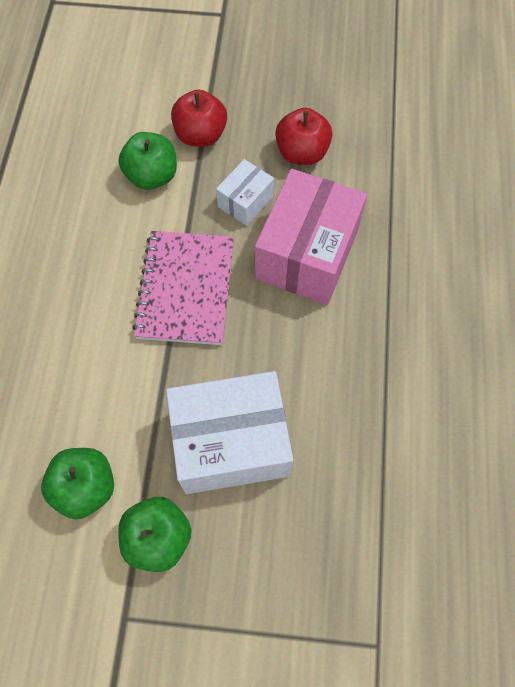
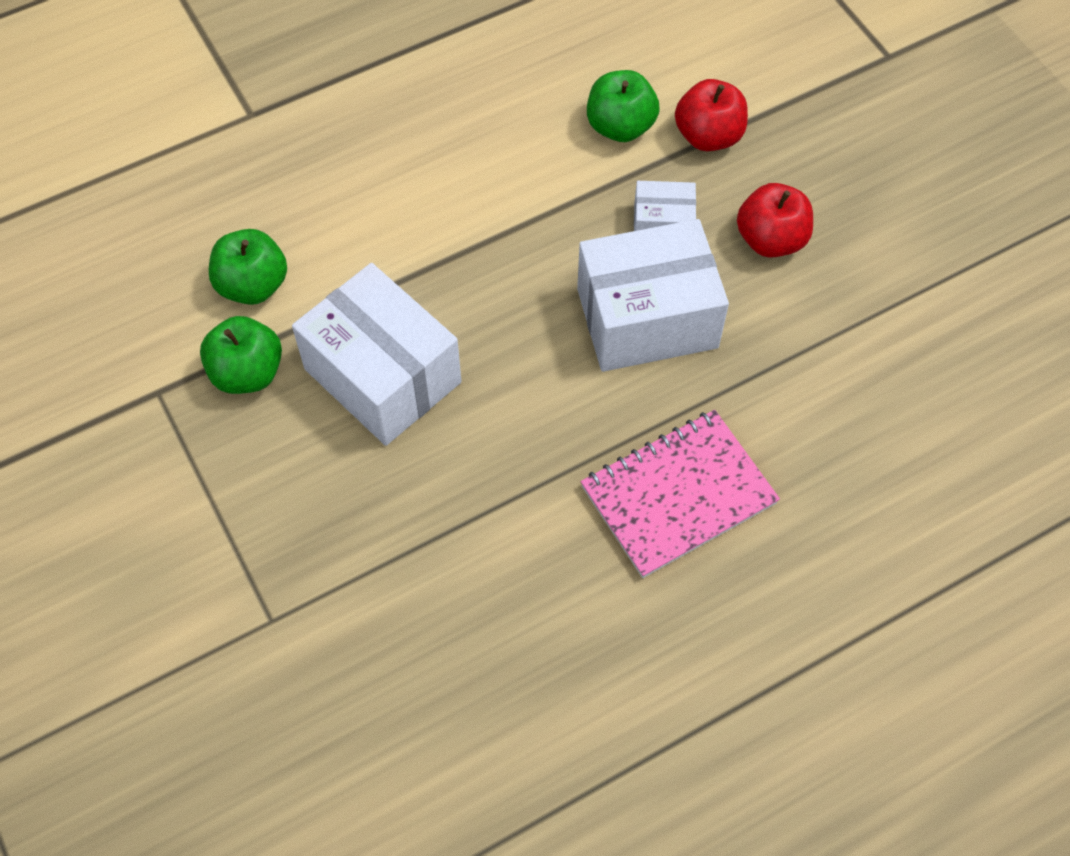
camera: 55 degrees right, 5 degrees down
(186, 289) = (516, 237): pink notebook -> pink notebook (678, 495)
(307, 254) = (647, 318): pink box -> white box

